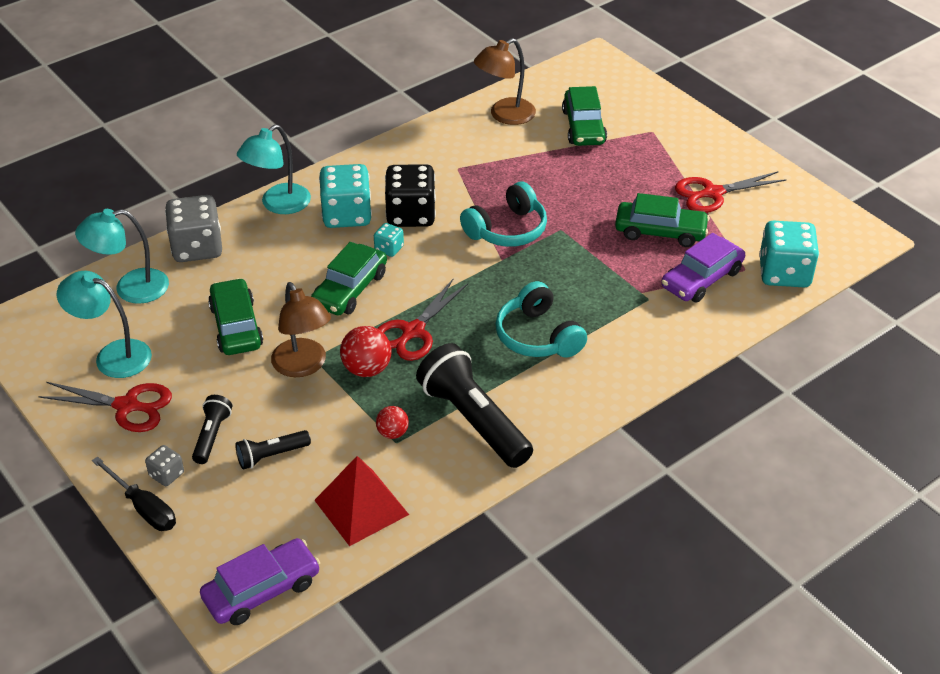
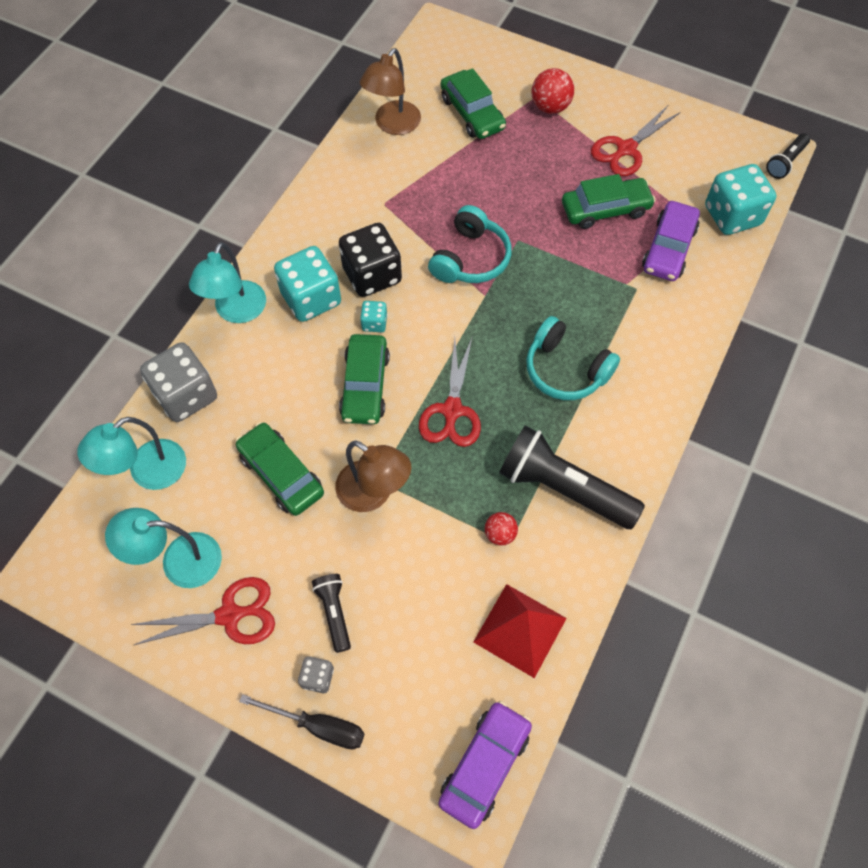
camera: 25 degrees left, 20 degrees up
(271, 456) = (404, 610): black flashlight -> black flashlight (785, 162)
(367, 369) = (434, 471): red ball -> red ball (550, 107)

